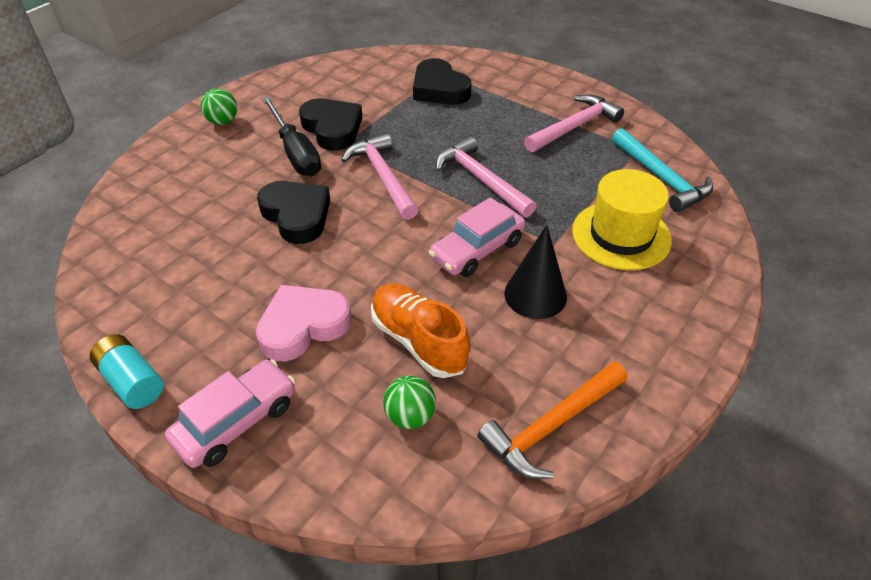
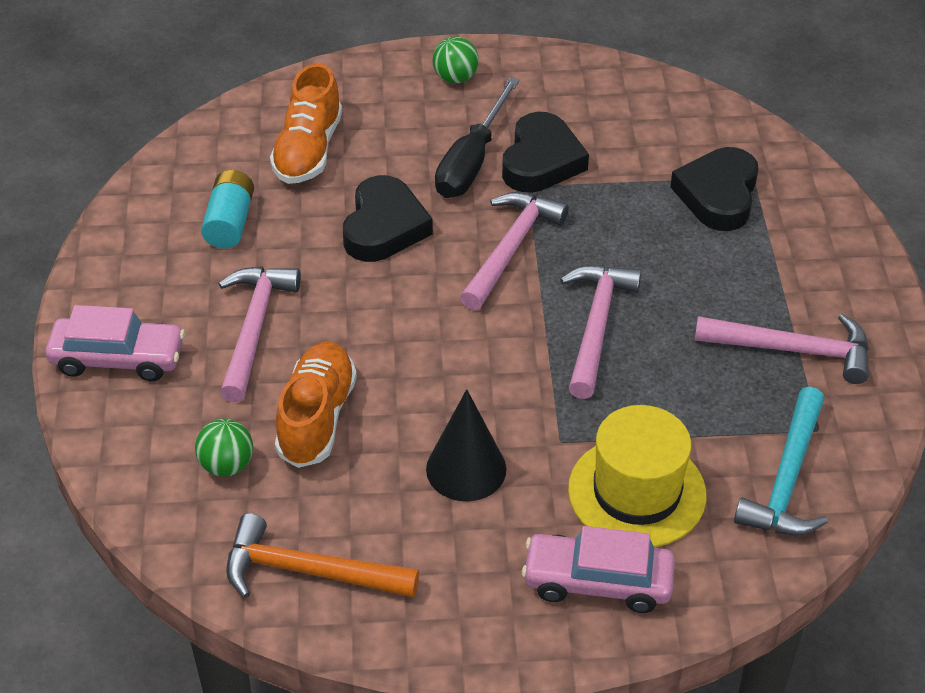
camera: 50 degrees right, 0 degrees up
(132, 381) = (96, 268): turquoise battery -> turquoise battery (230, 222)
(186, 210) = (308, 150): none -> orange shoe
(303, 326) = (254, 328): pink heart -> pink hammer
(477, 250) = (482, 387): pink car -> pink car (597, 582)

